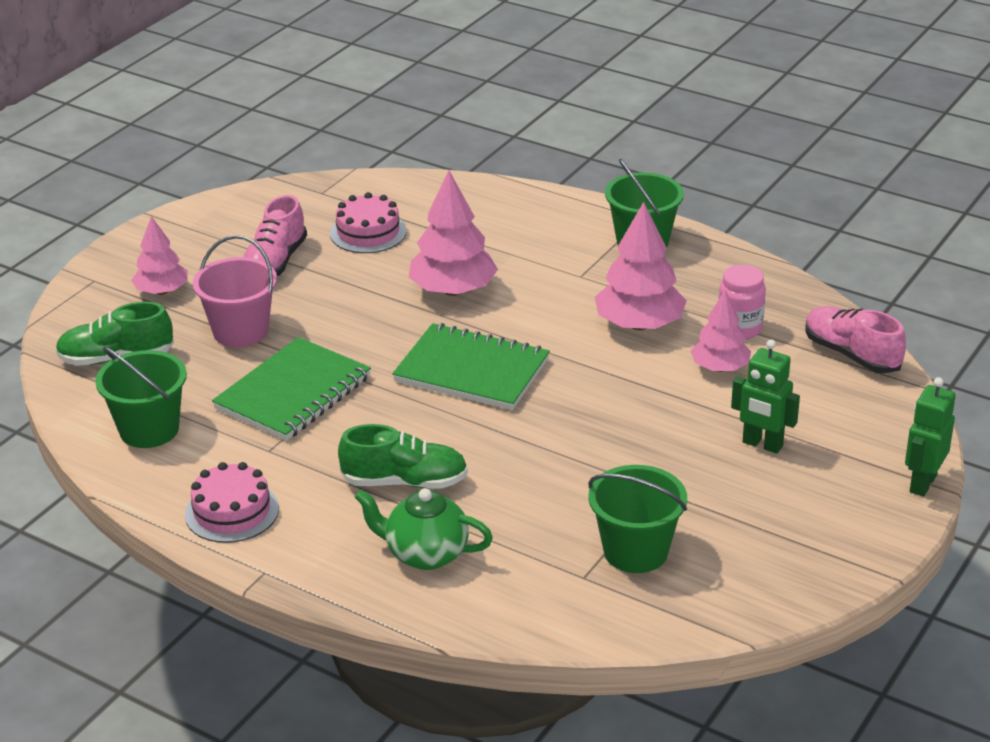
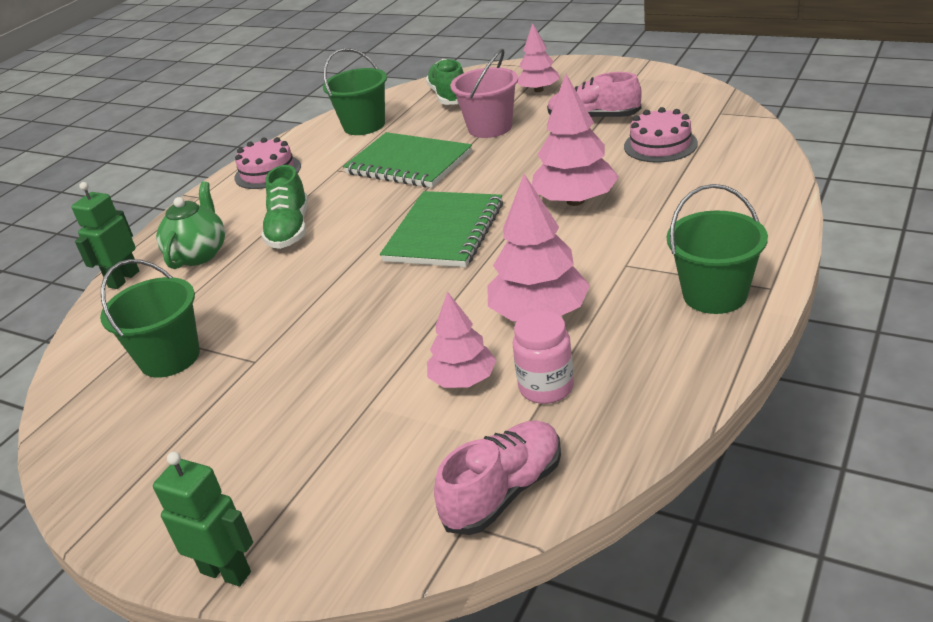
camera: 90 degrees right, 0 degrees up
(762, 445) = (318, 425): green robot -> green robot (123, 279)

